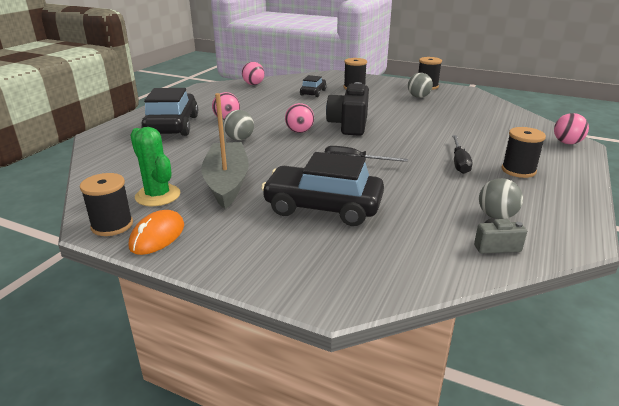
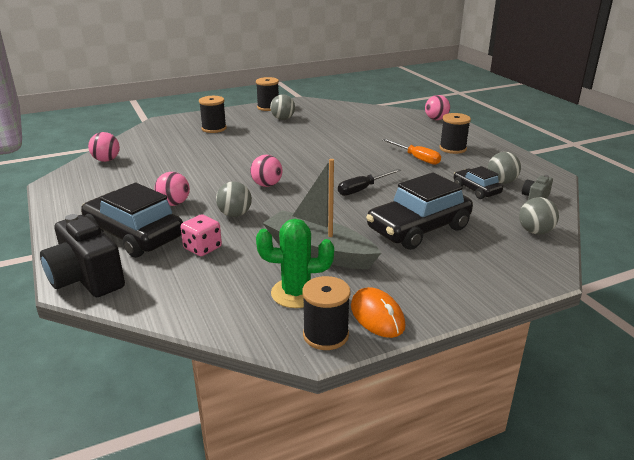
camera: 50 degrees left, 0 degrees up
(181, 147) = (202, 248): none -> pink dice
(313, 92) = (189, 146): black car -> black car (476, 190)
(349, 125) = (290, 163): black camera -> black camera (86, 278)
(416, 268) = (535, 231): none -> grey ball
(459, 162) = (416, 158): black screwdriver -> orange screwdriver

